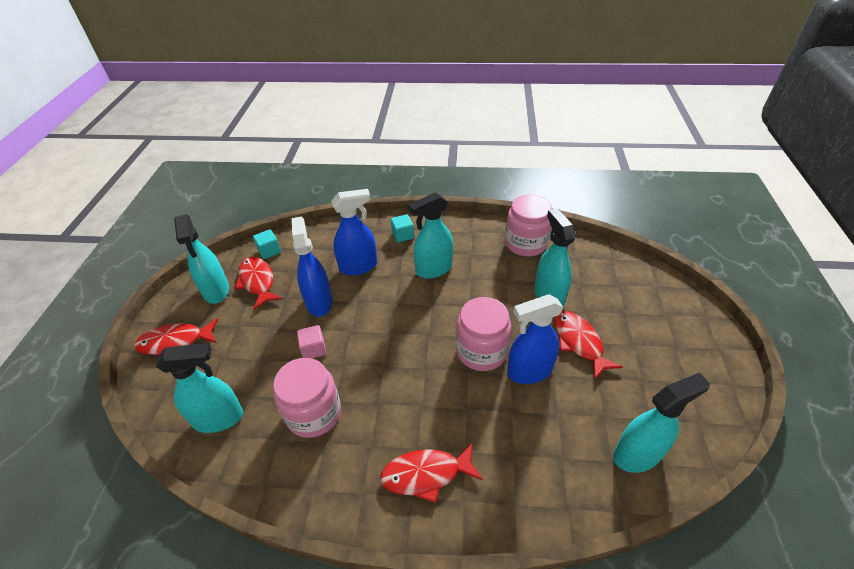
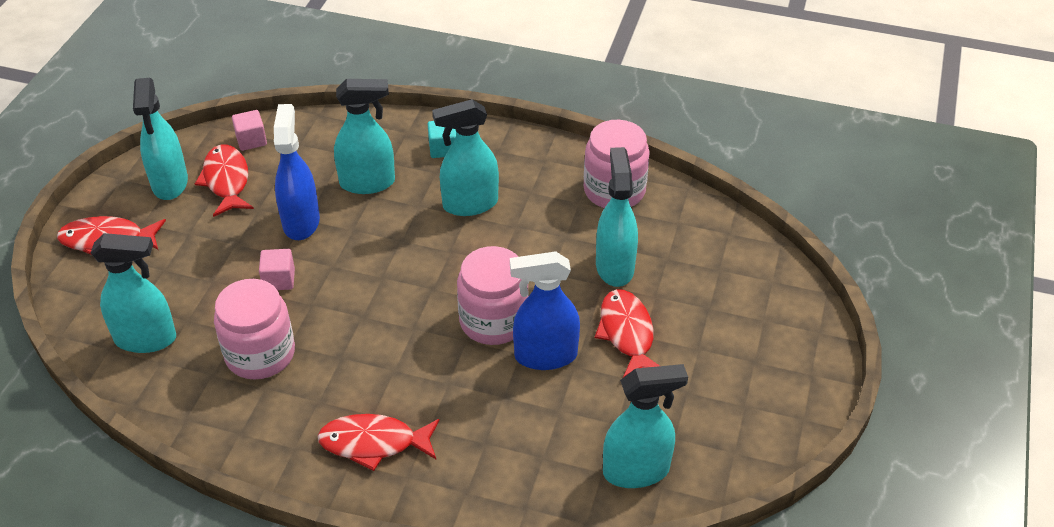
camera: 10 degrees right, 0 degrees up
(269, 251) = (251, 140): turquoise cube -> pink cube
(358, 266) = (368, 183): blue spray bottle -> turquoise spray bottle

